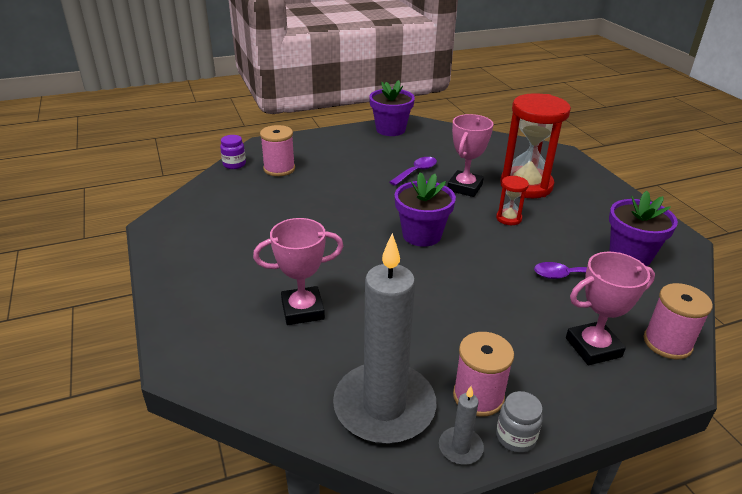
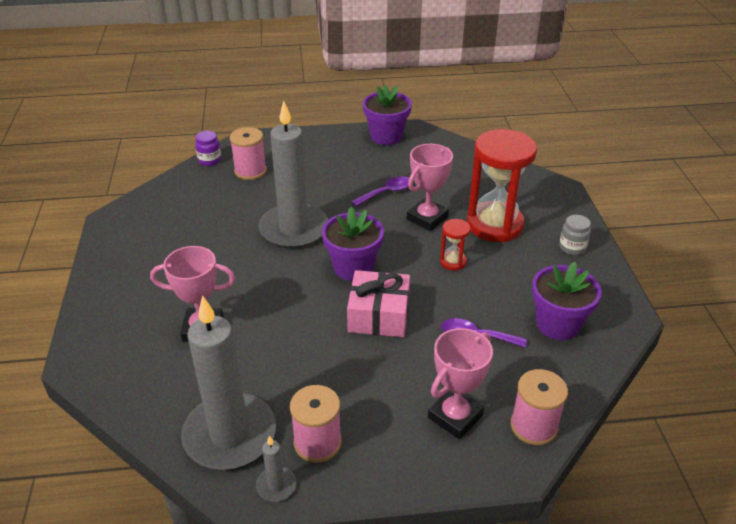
camera: 15 degrees right, 5 degrees up
(347, 211) = (294, 229): none -> grey candle
(469, 271) = (379, 315): none -> pink gift
(515, 437) = (330, 487): grey jar -> grey jar (572, 247)
(593, 347) = (455, 416): pink trophy -> pink trophy turned 45 degrees counterclockwise

